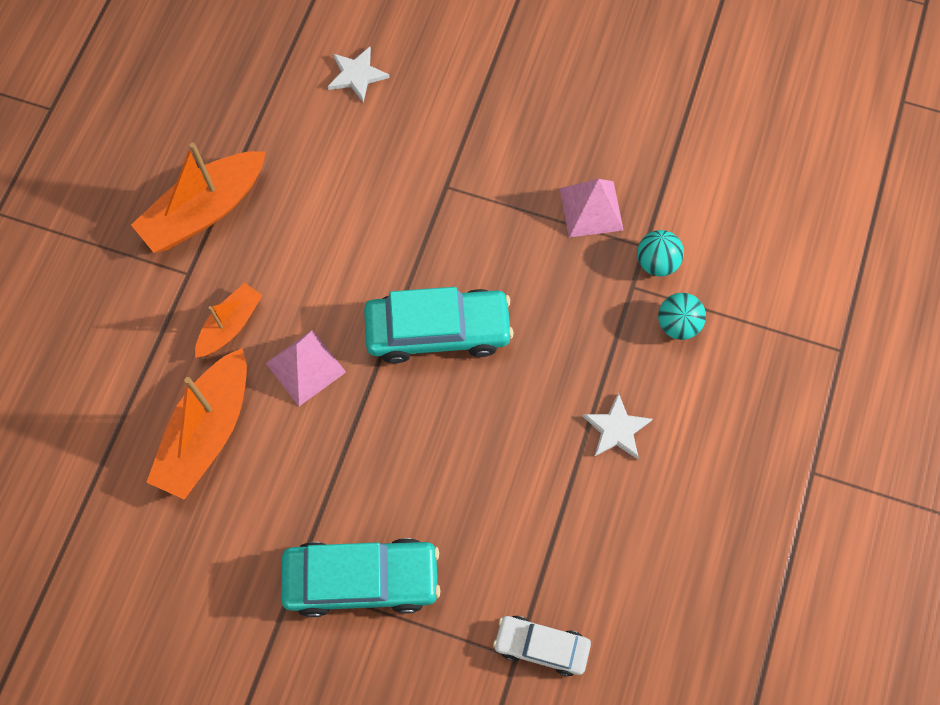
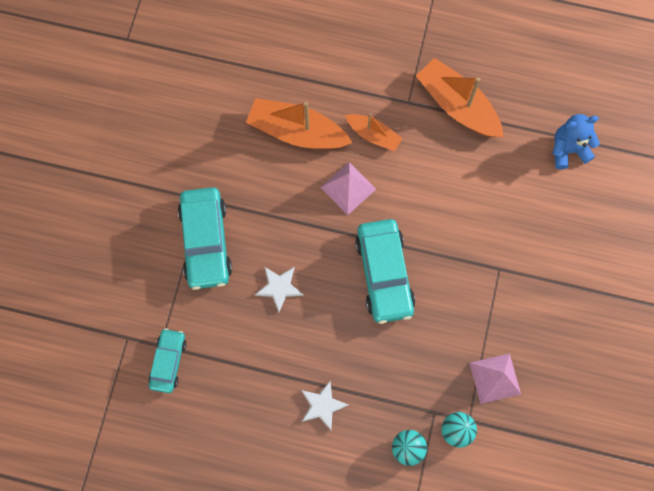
camera: 85 degrees right, 5 degrees up
(292, 84) = (568, 150): none -> blue teddy bear
(356, 75) = (583, 195): white star -> white star (279, 287)
(541, 646) = (168, 362): white car -> turquoise car

